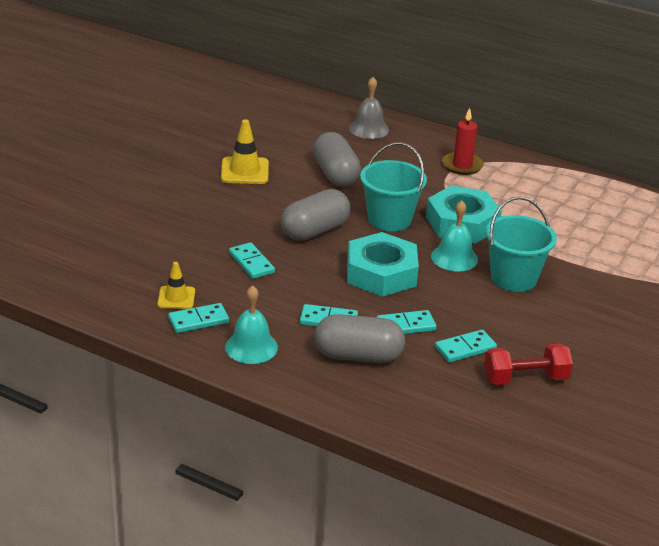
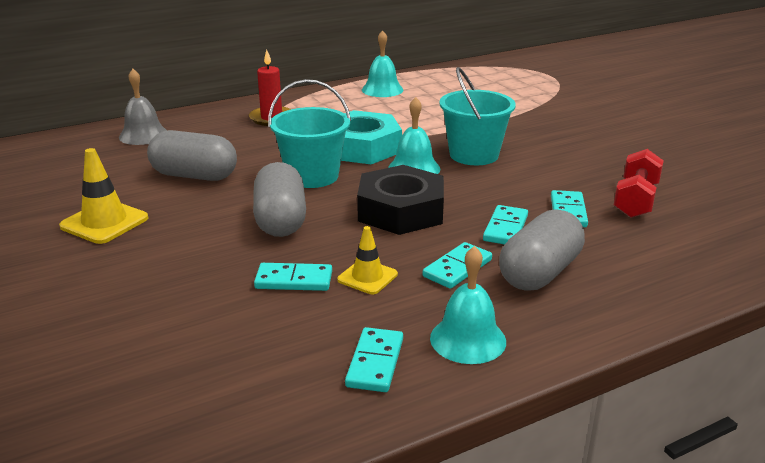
camera: 55 degrees left, 5 degrees down
(176, 298) = (306, 364): yellow traffic cone -> yellow traffic cone (367, 277)
(381, 273) = (401, 211): turquoise nut -> black nut
(589, 193) = (382, 90): none -> turquoise bell

